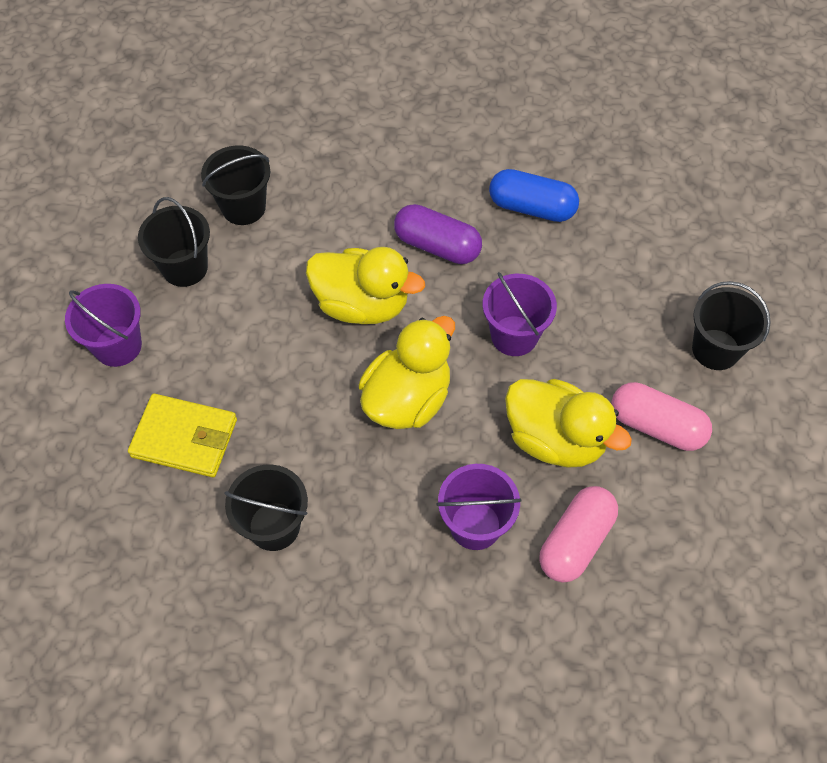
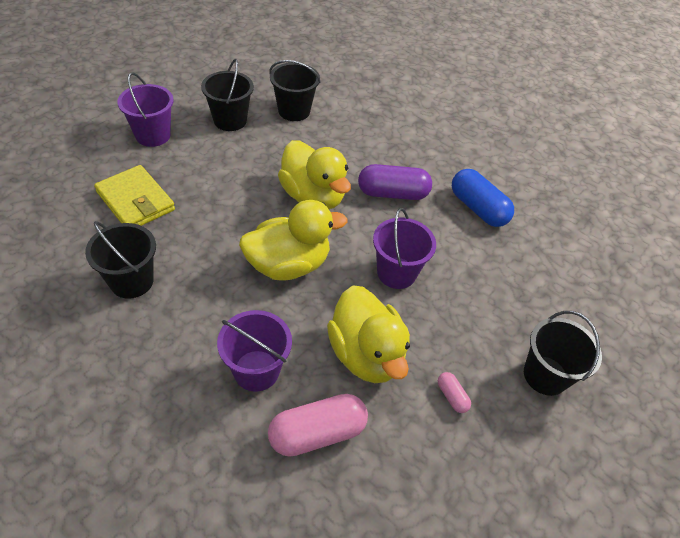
camera: 30 degrees right, 10 degrees down
(437, 246) = (392, 193): purple capsule -> purple capsule turned 60 degrees counterclockwise
(656, 426) = (451, 396): pink capsule -> pink capsule, size x0.47

